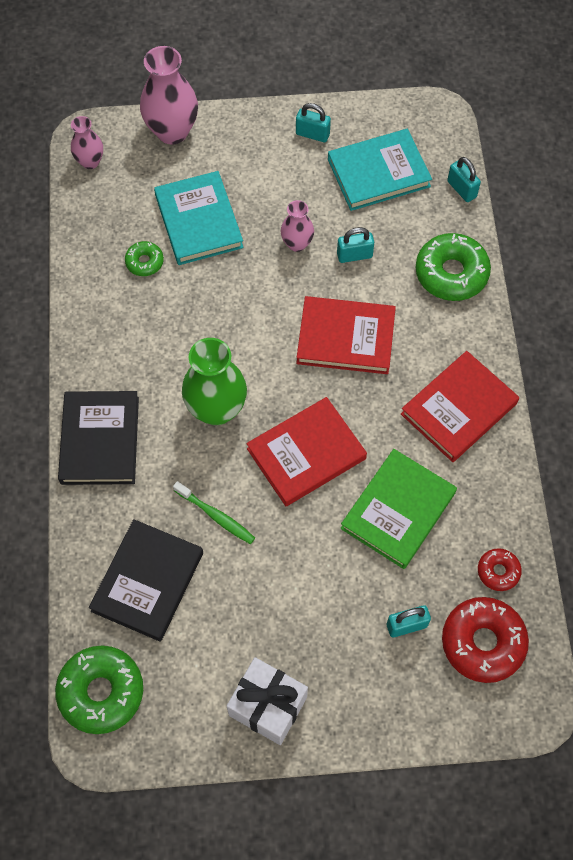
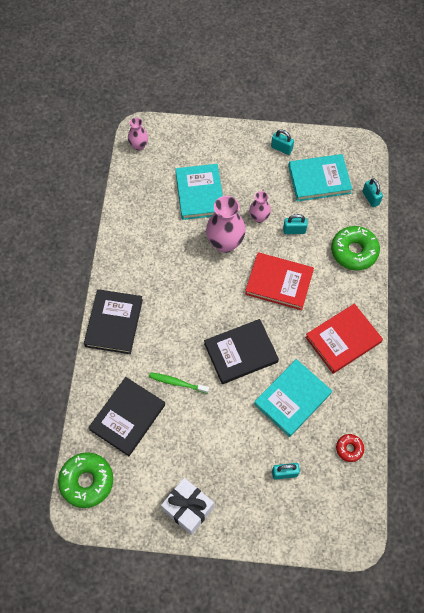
camera: 10 degrees right, 0 degrees up
(144, 262) = (161, 214): green donut -> none
(172, 131) = (193, 134): pink vase -> pink vase (225, 243)
(216, 409) = (189, 315): green vase -> none
(216, 516) = (177, 383): green toothbrush -> green toothbrush turned 150 degrees clockwise
(306, 454) = (241, 352): red book -> black book
(398, 510) = (292, 398): green book -> turquoise book
(483, 642) = (331, 492): red donut -> none

